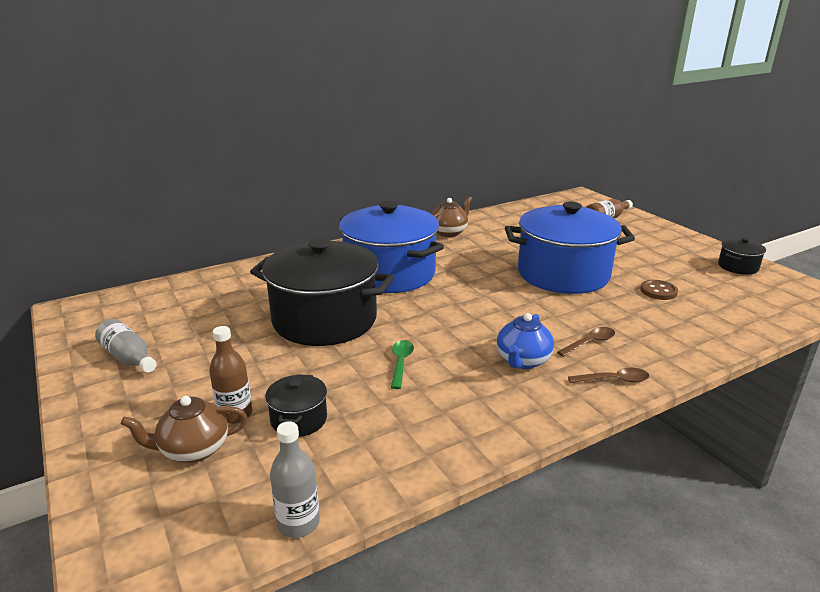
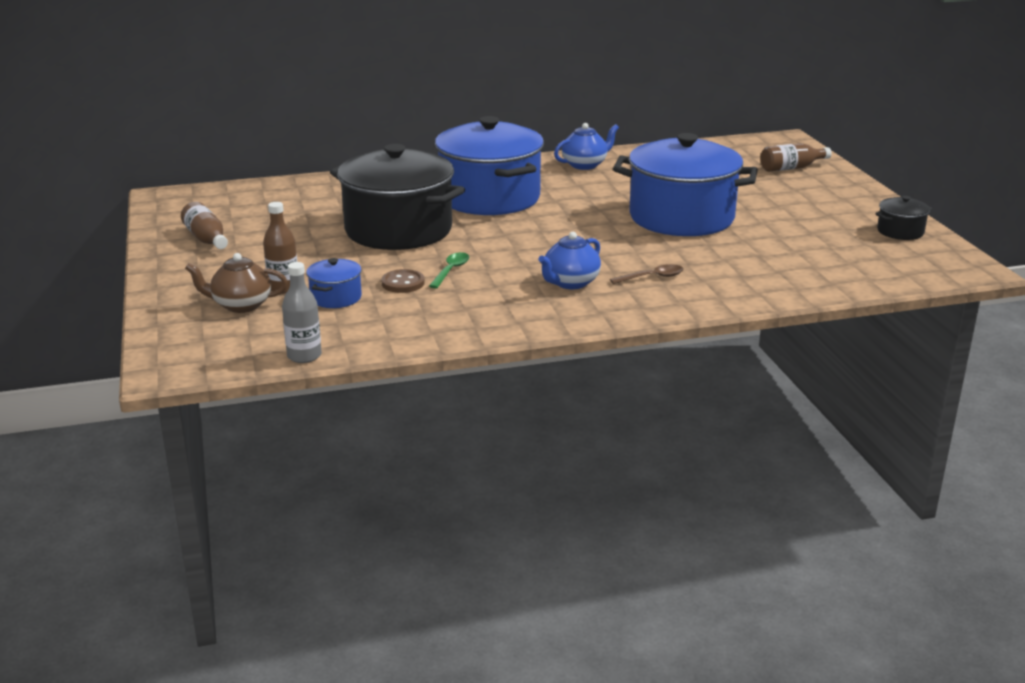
camera: 15 degrees right, 0 degrees up
(128, 358) = (206, 239): grey bottle -> brown bottle
(299, 419) = (336, 297): black pot -> blue pot
(449, 232) = (585, 165): brown teapot -> blue teapot
(614, 380) = (648, 307): brown spoon -> none
(658, 291) = (775, 244): brown button -> brown button (403, 283)

